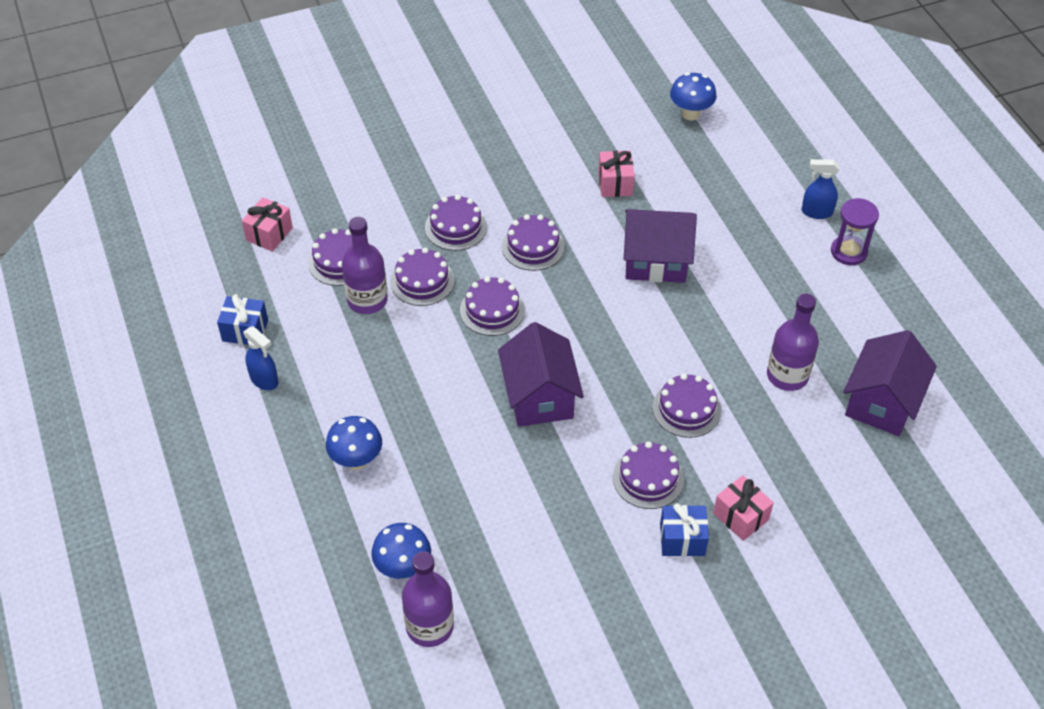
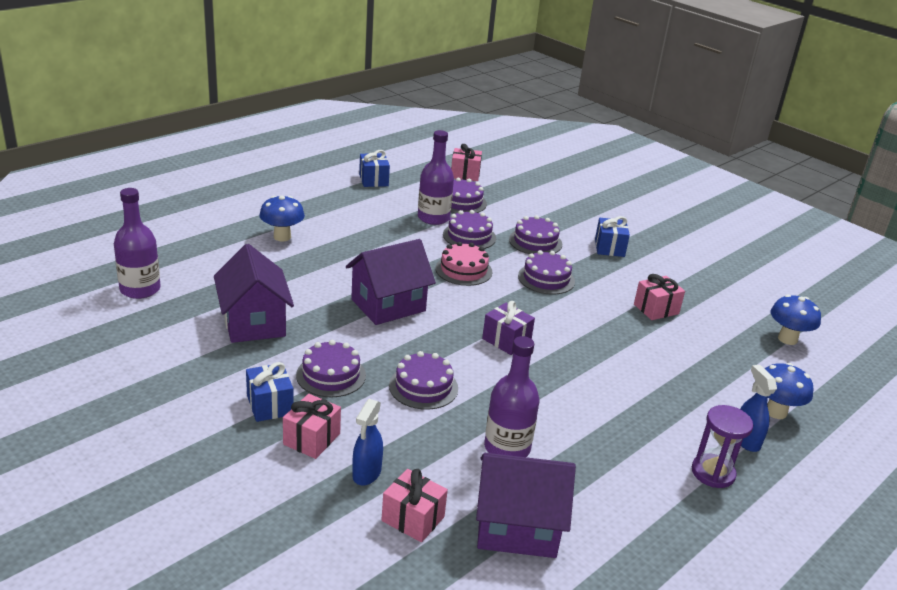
camera: 65 degrees right, 20 degrees down
(264, 380) = (335, 193): blue spray bottle -> blue spray bottle (366, 474)
(403, 568) = (191, 270): blue mushroom -> blue mushroom (776, 412)
(491, 170) = (609, 248): none -> blue gift
(492, 310) = (463, 270): purple cake -> pink cake
(632, 319) = (506, 340): none -> purple gift
(655, 261) = (585, 344): purple house -> purple house (254, 322)
(857, 469) = (413, 519): none -> pink gift

